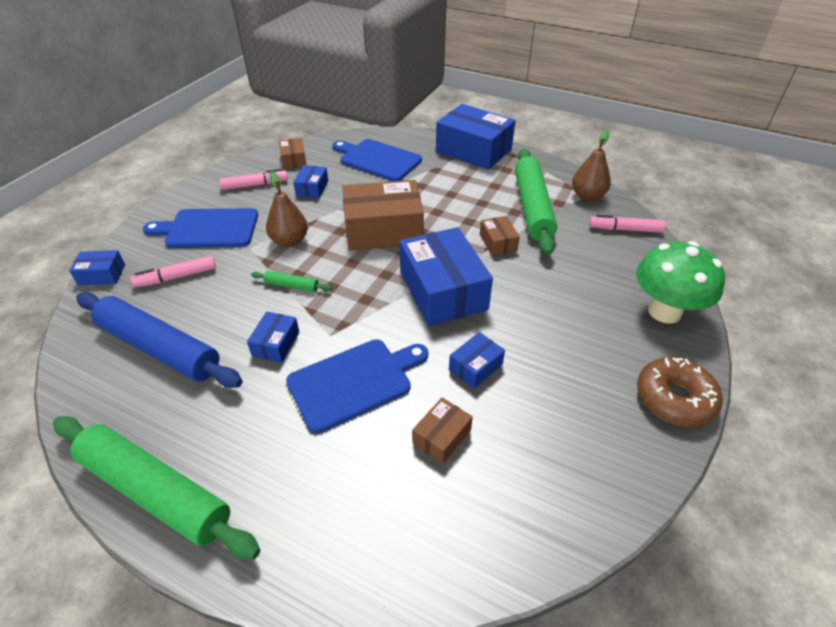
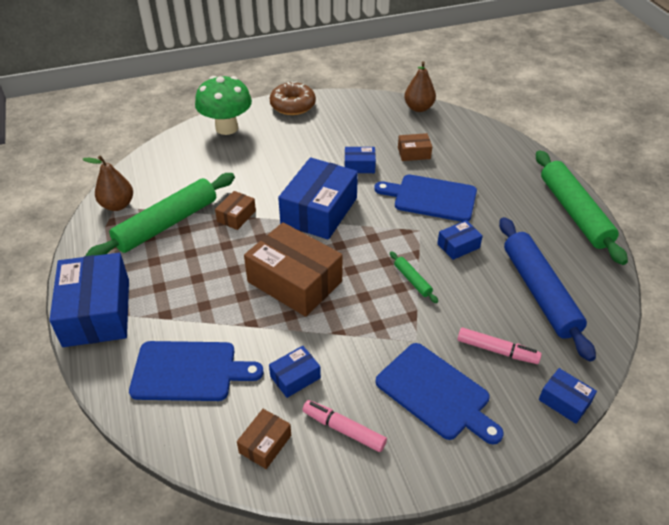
camera: 135 degrees left, 0 degrees up
(289, 241) = (377, 324): brown pear -> brown pear (418, 108)
(377, 159) = (189, 371): blue cutting board -> blue cutting board turned 75 degrees counterclockwise
(625, 229) = (149, 171): pink marker -> none

